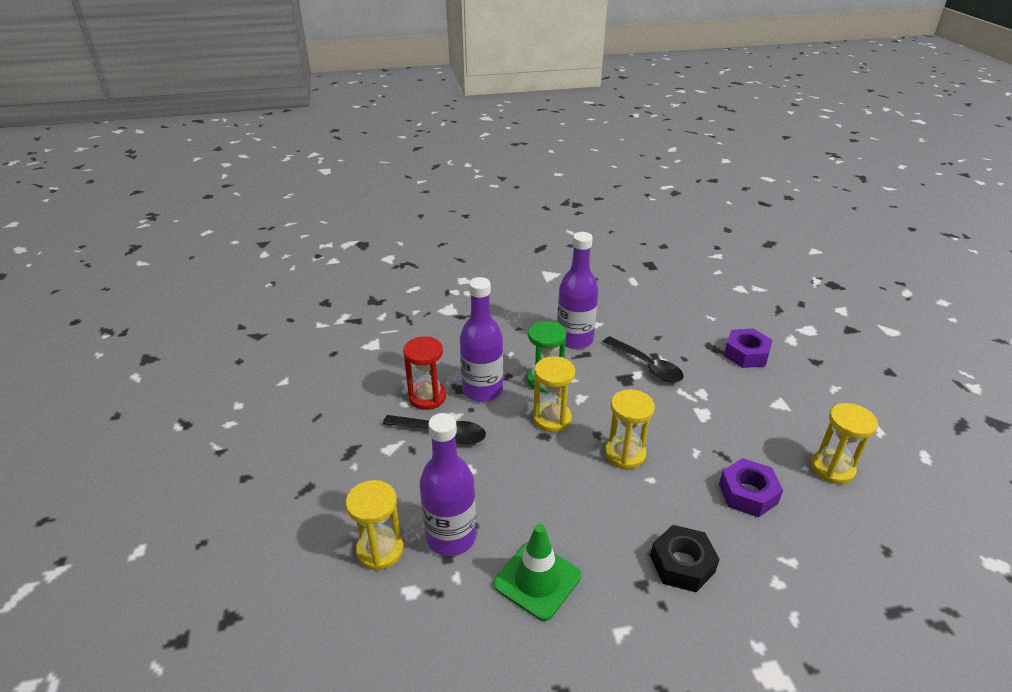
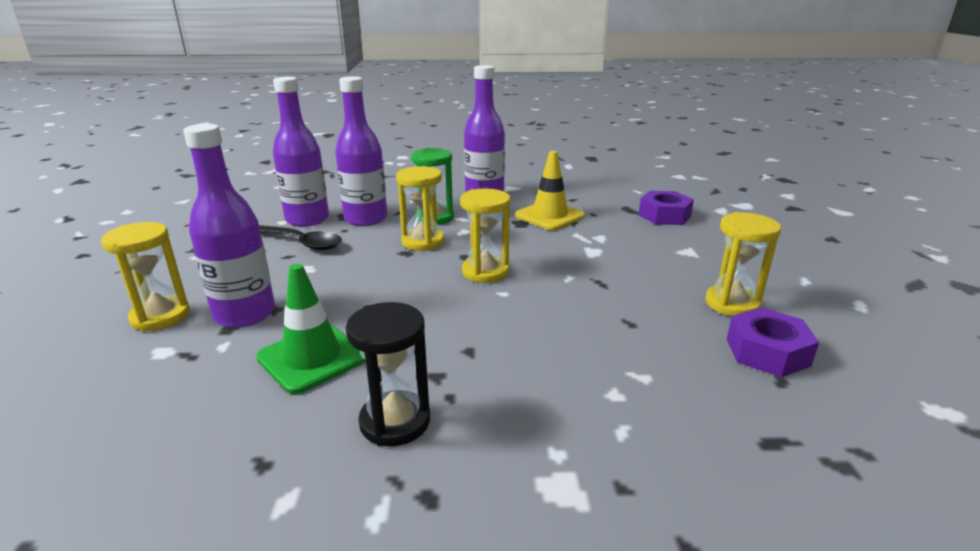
camera: 10 degrees right, 10 degrees down
(427, 397) = (307, 219): red hourglass -> purple bottle
(635, 636) = (395, 421): none -> black hourglass
(647, 366) = (549, 216): black spoon -> yellow traffic cone
(682, 564) = (498, 364): black nut -> none
(748, 493) = (614, 314): purple nut -> purple nut (767, 352)

